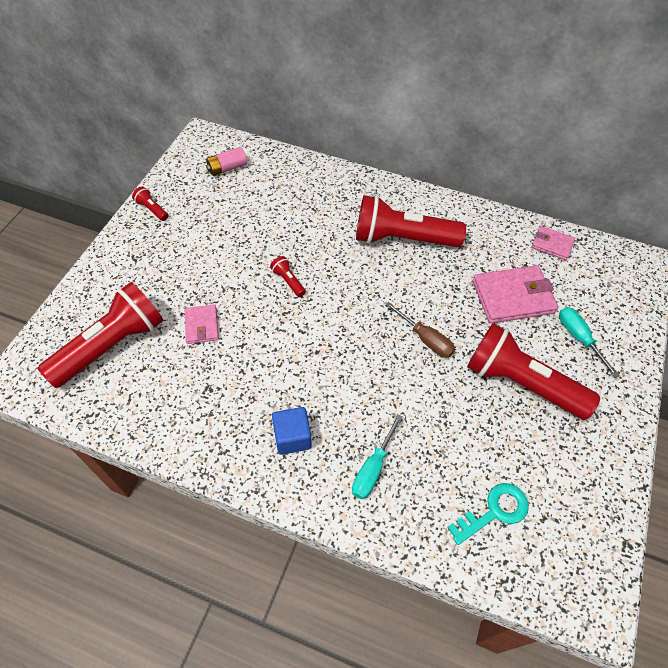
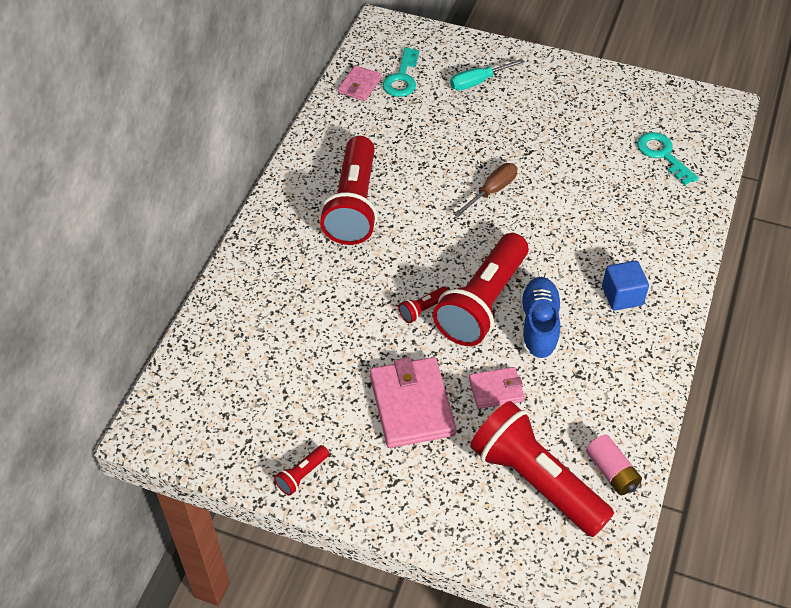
camera: 90 degrees left, 5 degrees down
(227, 168) = (221, 391): pink battery -> pink battery (611, 472)
(263, 362) = (539, 326): none -> blue shoe
(373, 468) = (641, 234): turquoise screwdriver -> none
(512, 297) = (432, 122): pink wallet -> pink wallet (411, 405)
(520, 382) = (533, 126): red flashlight -> red flashlight (482, 303)
(570, 276) = (402, 78): none -> turquoise key

